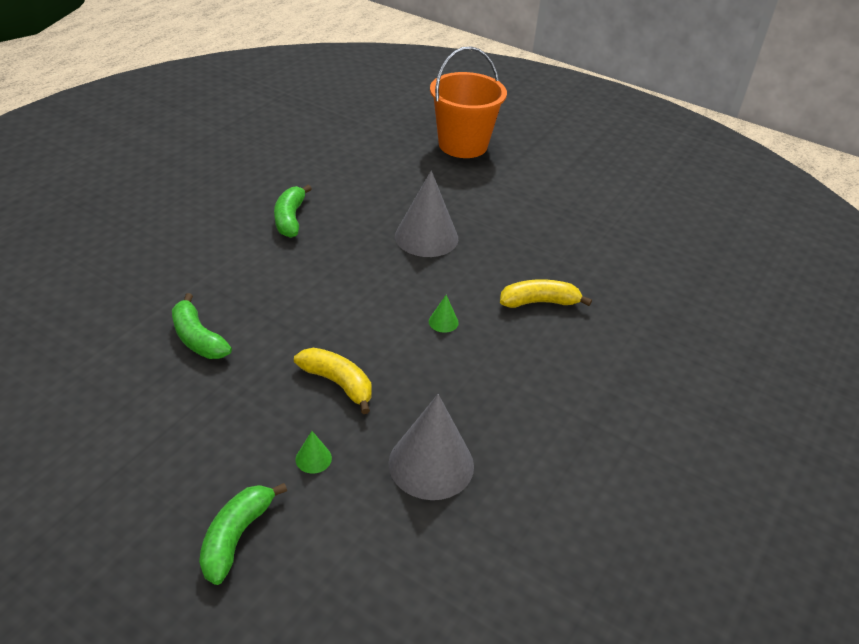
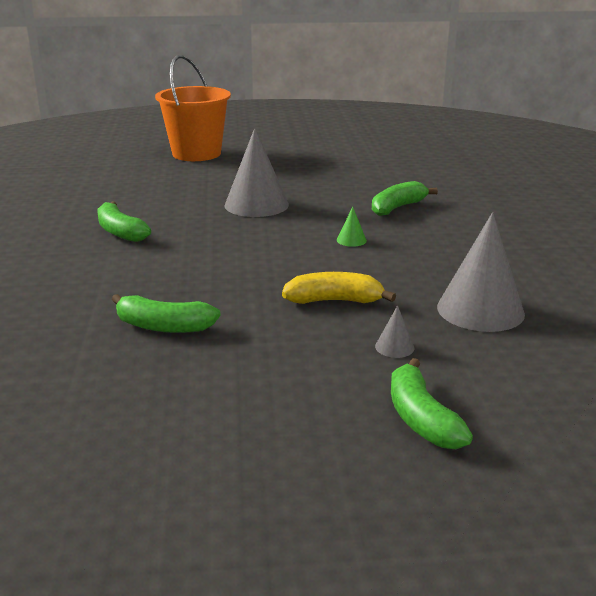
camera: 35 degrees left, 15 degrees down
(313, 458) = (394, 347): green cone -> grey cone
(539, 302) = (397, 207): yellow banana -> green banana

